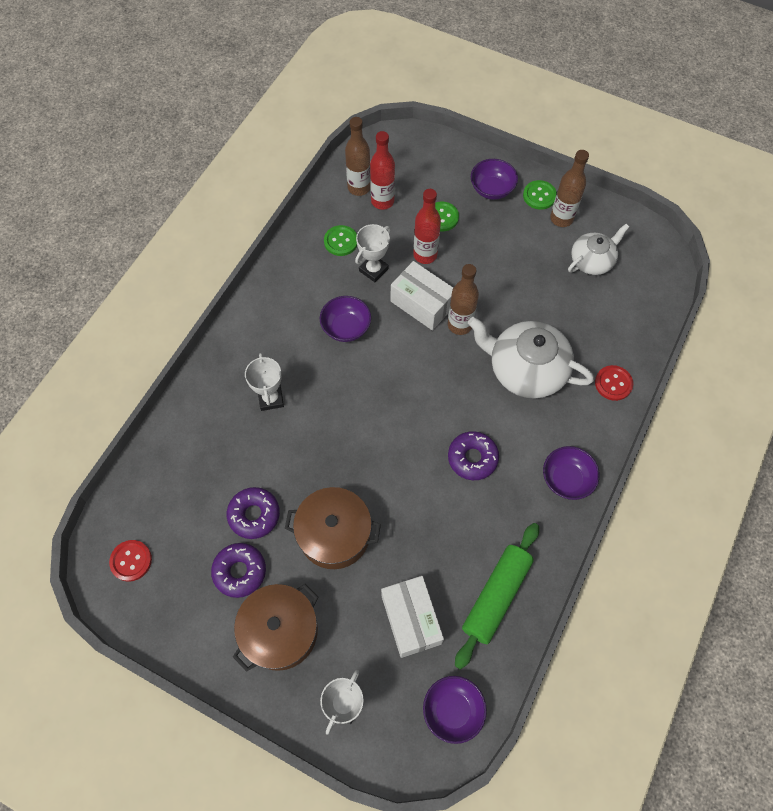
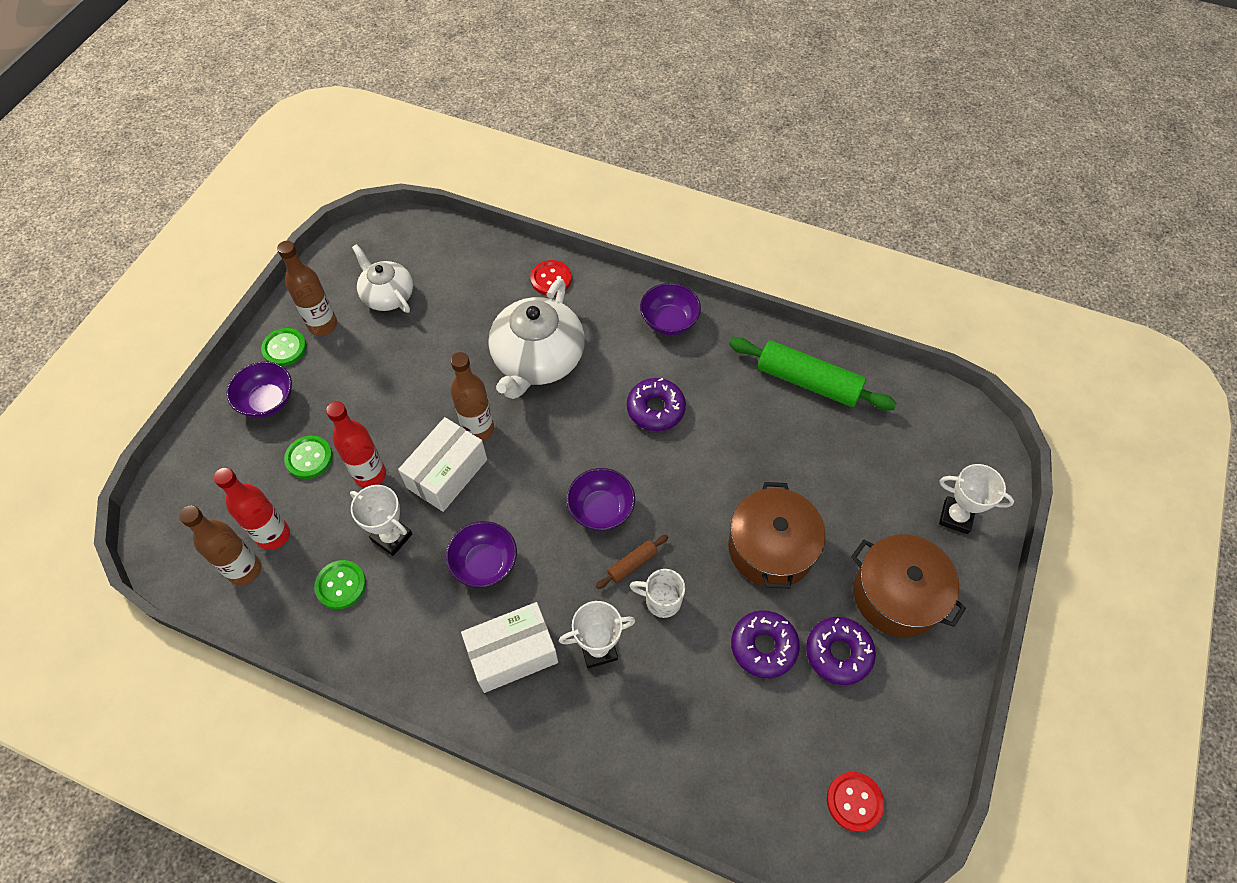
camera: 95 degrees left, 5 degrees down
(301, 445) = (661, 601): none -> white mug
(333, 427) = (632, 564): none -> brown rolling pin
(411, 619) = (851, 460): white box -> white box (512, 654)
(452, 710) = (931, 416): purple bowl -> purple bowl (601, 509)

